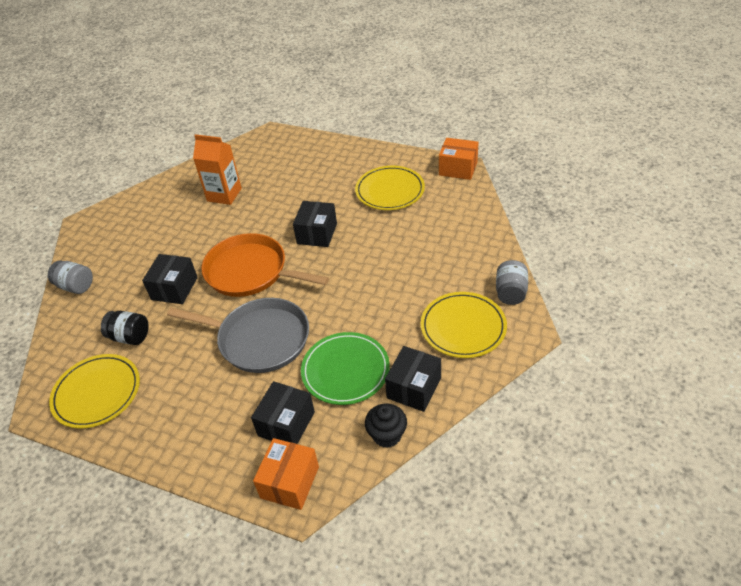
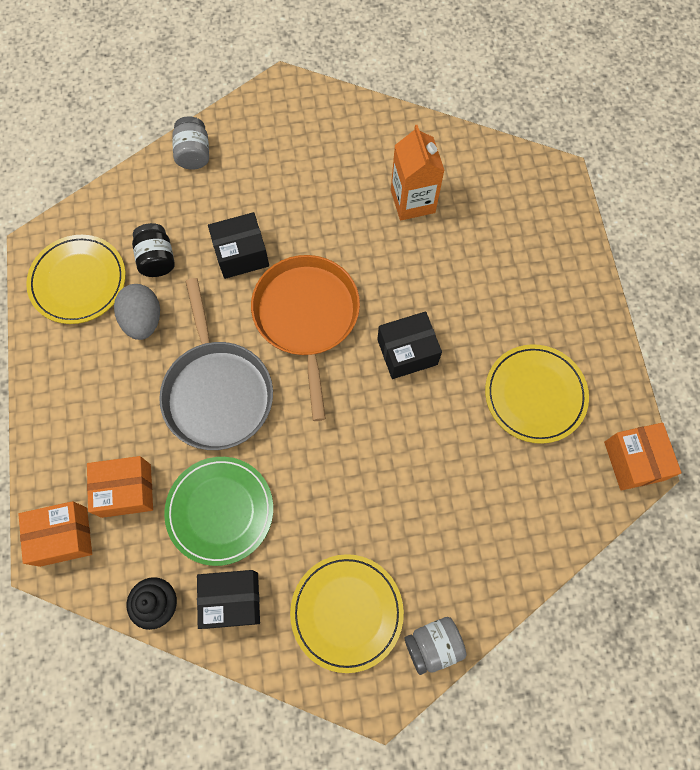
camera: 55 degrees right, 25 degrees up
(167, 363) = (143, 320): none -> grey egg
(286, 424) = (126, 490): black box -> orange box

